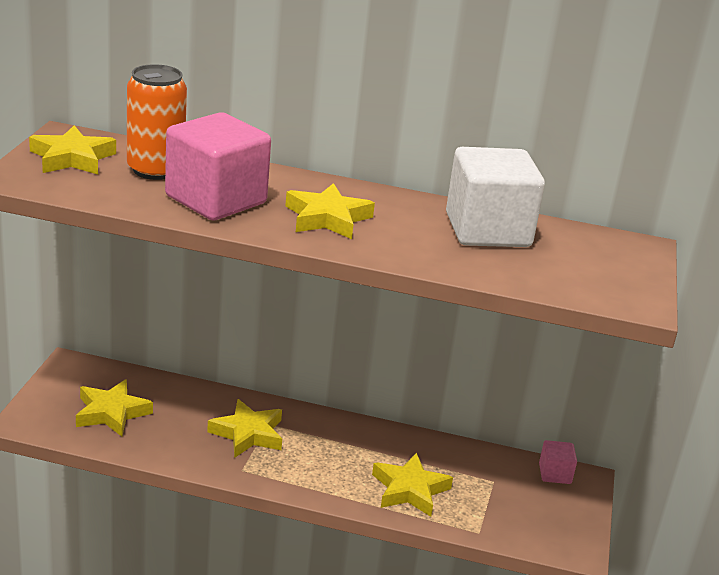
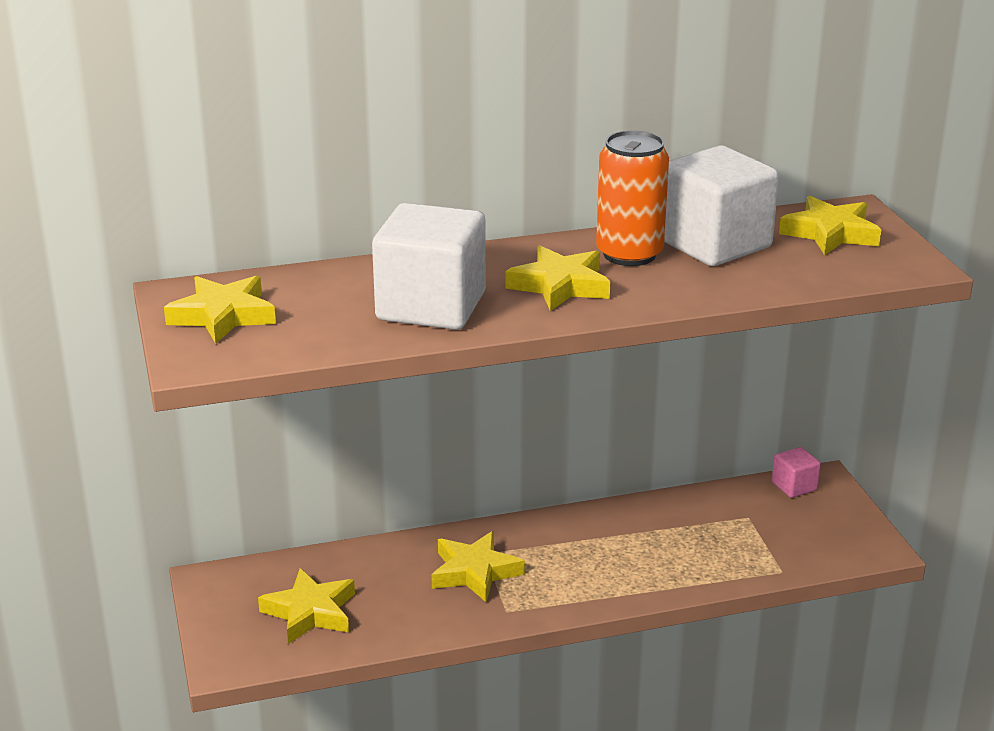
camera: 25 degrees left, 0 degrees up
(155, 170) = (327, 297): orange can -> orange can (629, 254)
(216, 200) = (431, 306): pink cube -> white cube
(410, 490) = (683, 559): yellow star -> yellow star (830, 233)

